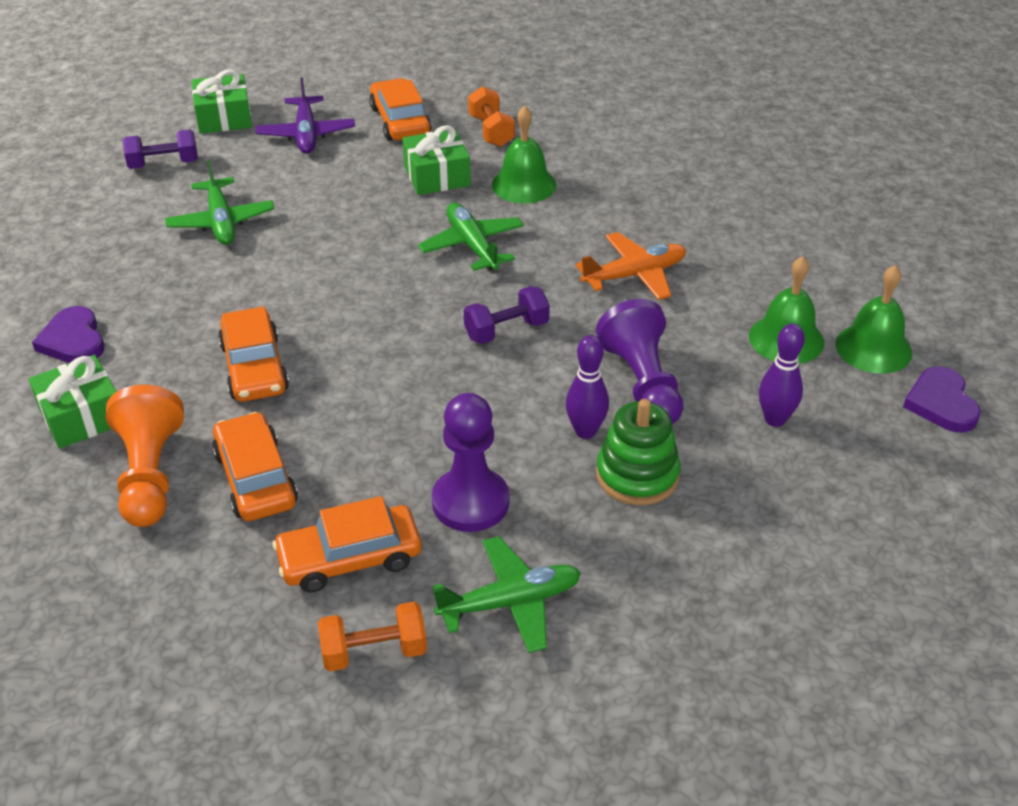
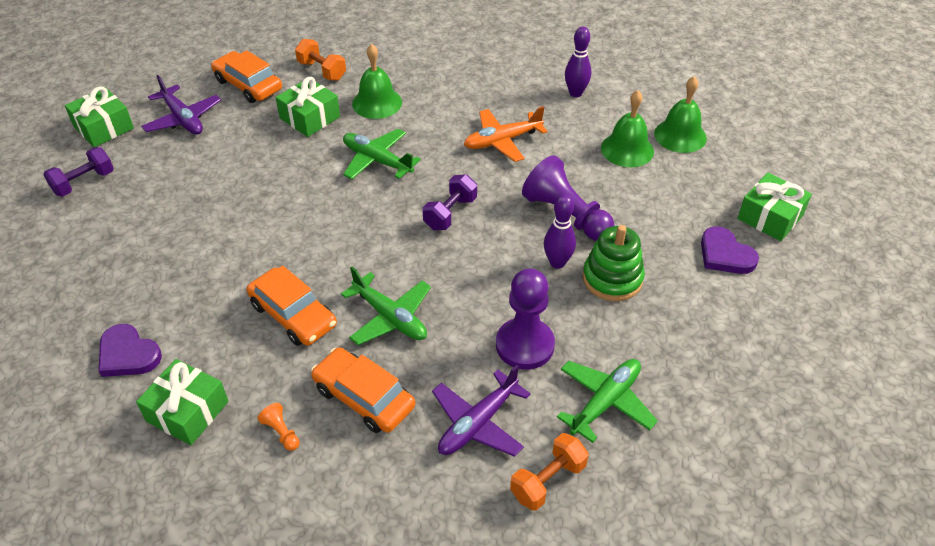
camera: 30 degrees left, 5 degrees up
(149, 475) = (281, 432): orange pawn -> orange pawn, size x0.42
(221, 222) = (172, 212): green plane -> green plane (390, 317)
(349, 558) = (478, 423): orange car -> purple plane
(635, 275) = (502, 141): orange plane -> orange plane turned 150 degrees counterclockwise
(775, 419) = (662, 205): purple bowling pin -> purple bowling pin (575, 93)
(913, 489) = (770, 217): none -> green gift
(941, 403) = (743, 156): purple heart -> purple heart (725, 254)

